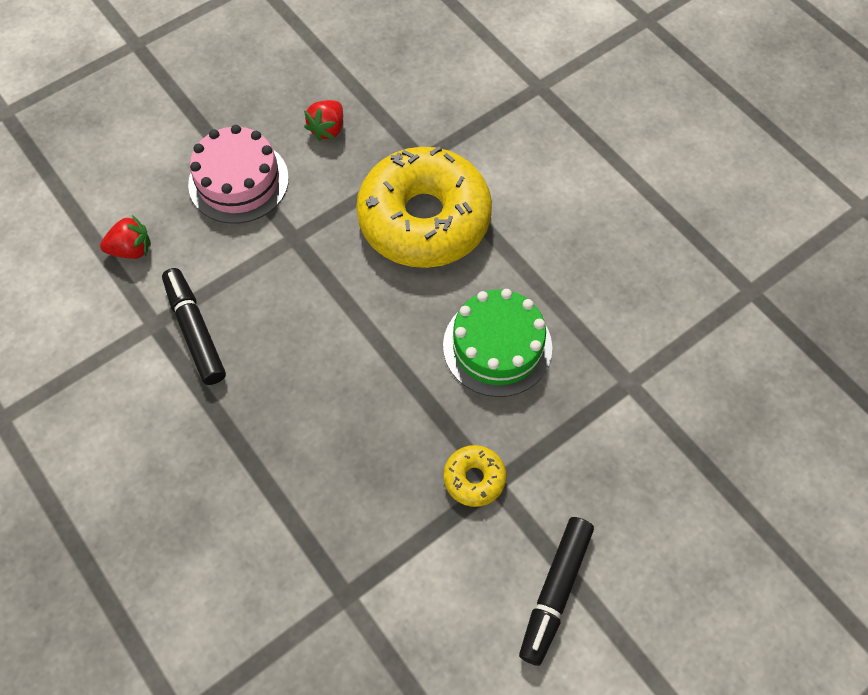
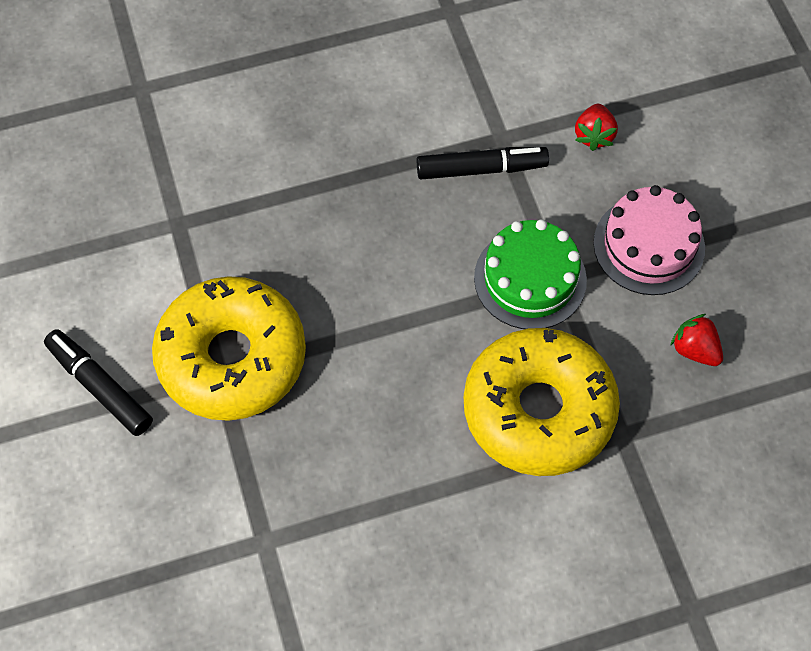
camera: 110 degrees right, 0 degrees up
(474, 478) = (232, 357): yellow donut -> yellow donut, size x2.43
(497, 346) = (358, 428): green cake -> green cake (530, 279)

